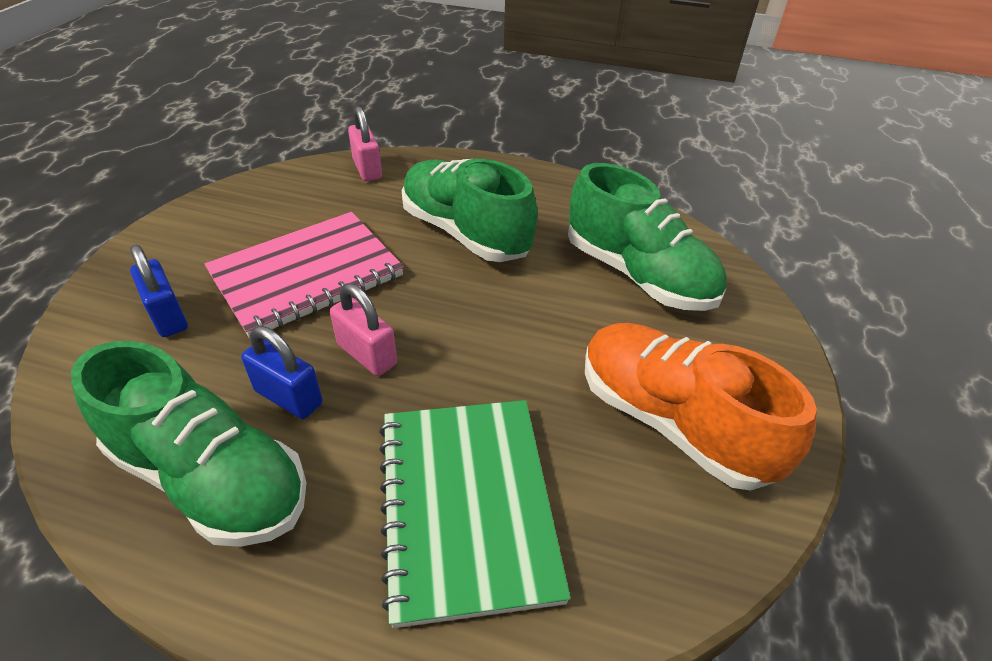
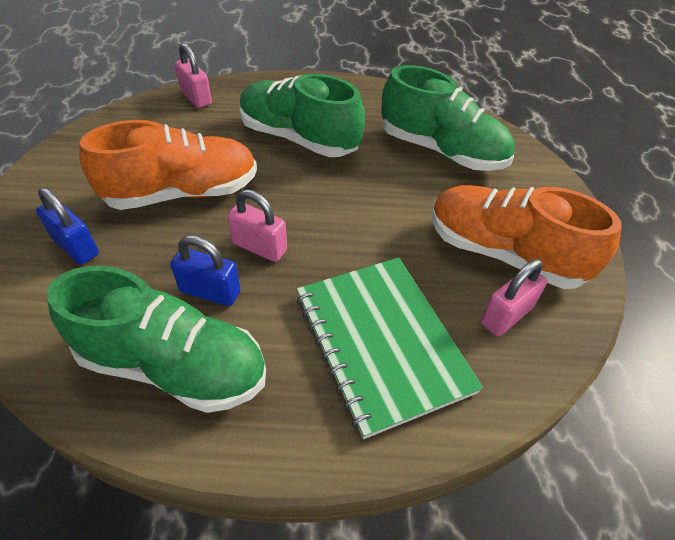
camera: 15 degrees left, 5 degrees up
(307, 275) = (182, 193): pink notebook -> orange shoe
(645, 506) = (506, 315): none -> pink padlock

